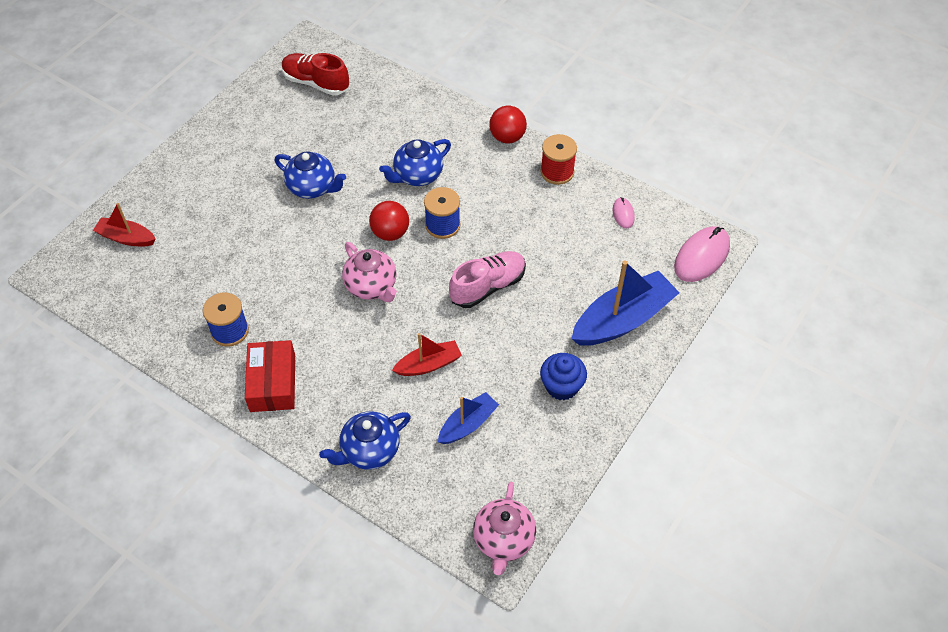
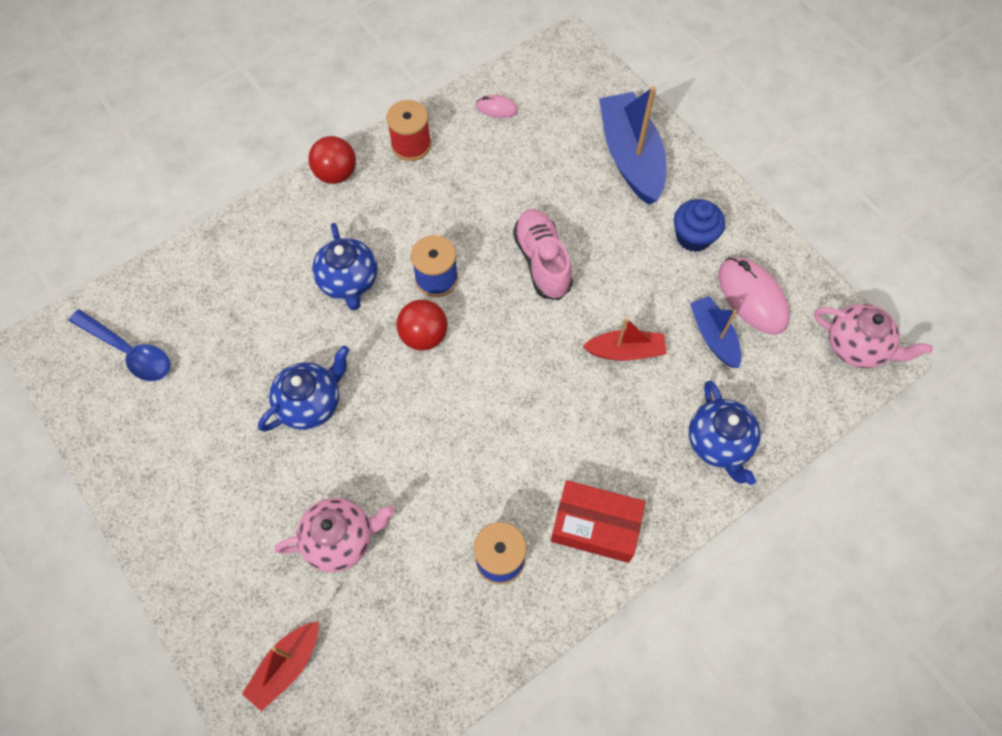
camera: 70 degrees left, 10 degrees up
(316, 83) = (129, 351): red shoe -> blue spoon
(372, 286) = (495, 378): pink teapot -> pink teapot (340, 539)
(428, 364) = (625, 351): red boat -> red boat turned 90 degrees clockwise
(701, 256) = (578, 66): pink mouse -> pink mouse (752, 297)

